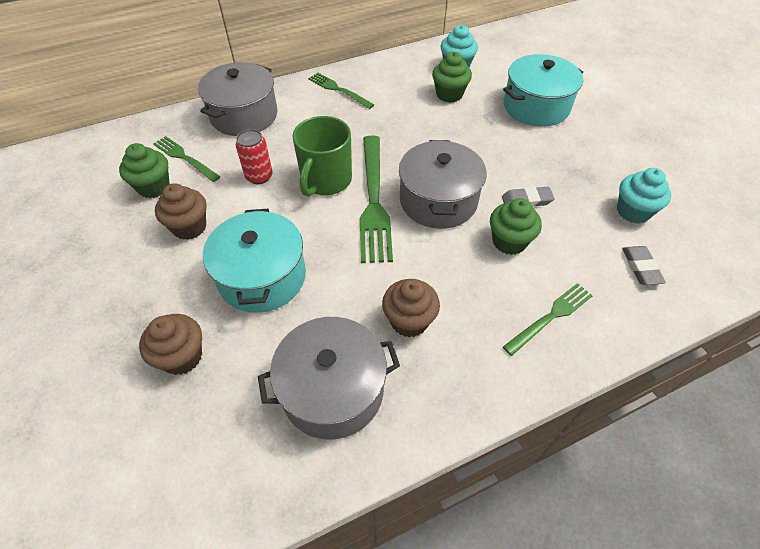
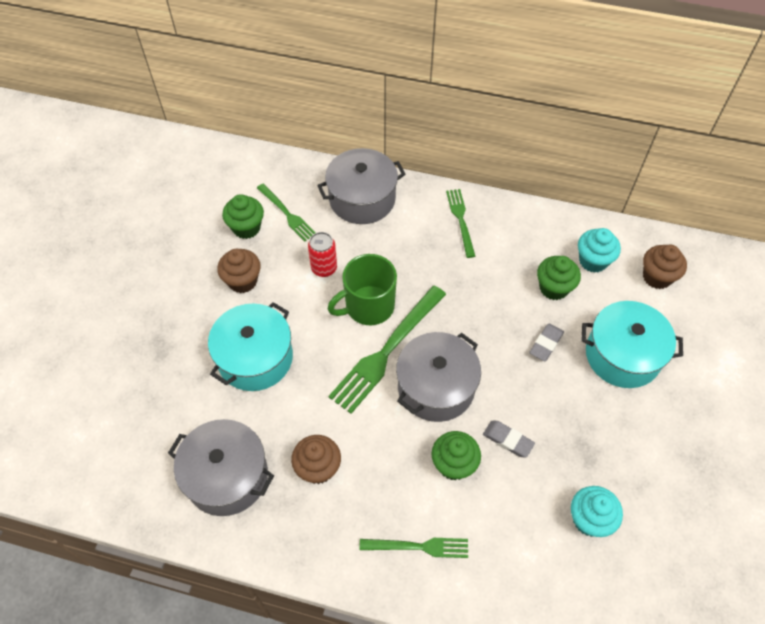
camera: 40 degrees right, 5 degrees up
(182, 357) = (163, 381): brown cupcake -> brown cupcake (657, 277)
(184, 158) = (287, 214): green fork -> green fork turned 150 degrees clockwise
(641, 267) = (535, 569): grey eraser -> grey eraser (546, 344)

